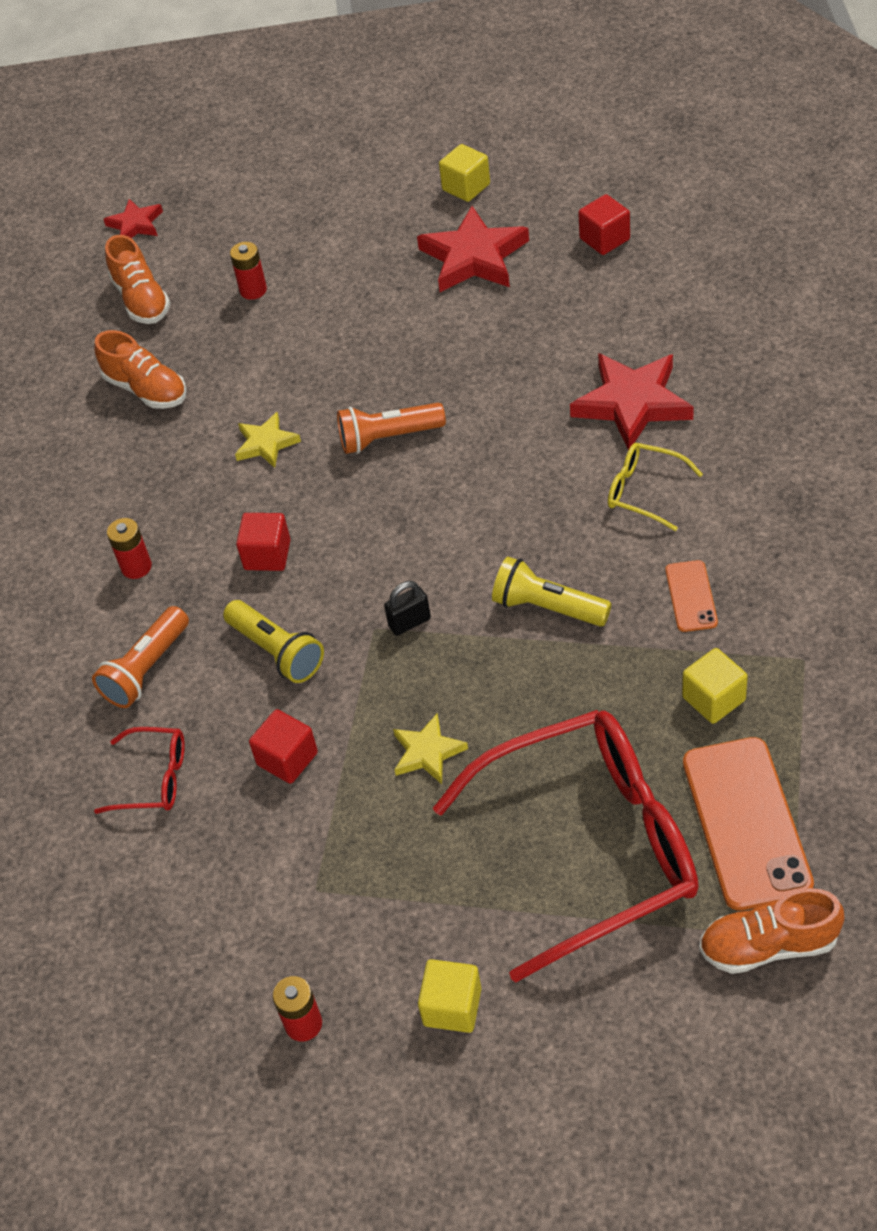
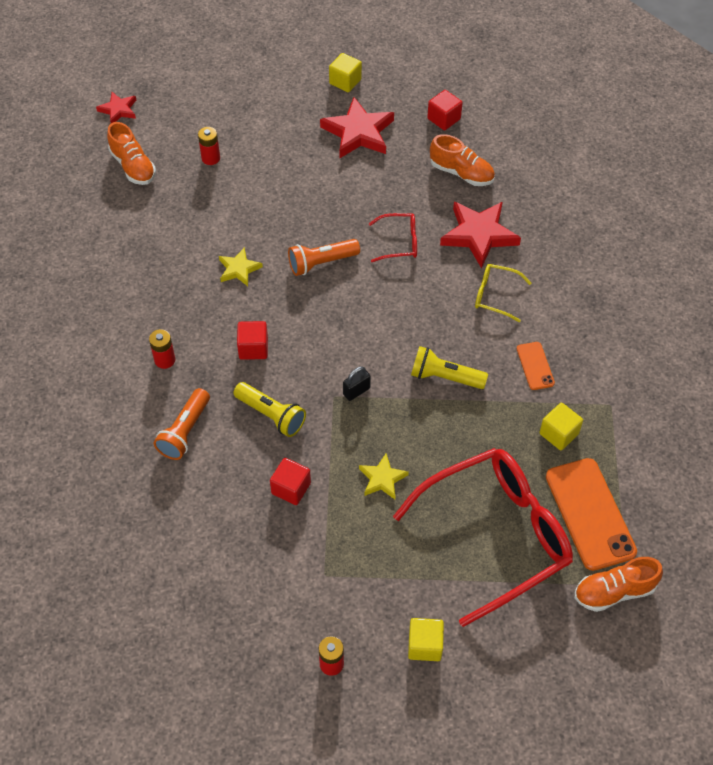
camera: 15 degrees left, 5 degrees up
(146, 389) = (148, 232): orange shoe -> orange shoe (461, 173)
(154, 778) = (203, 507): red glasses -> red glasses (399, 242)

